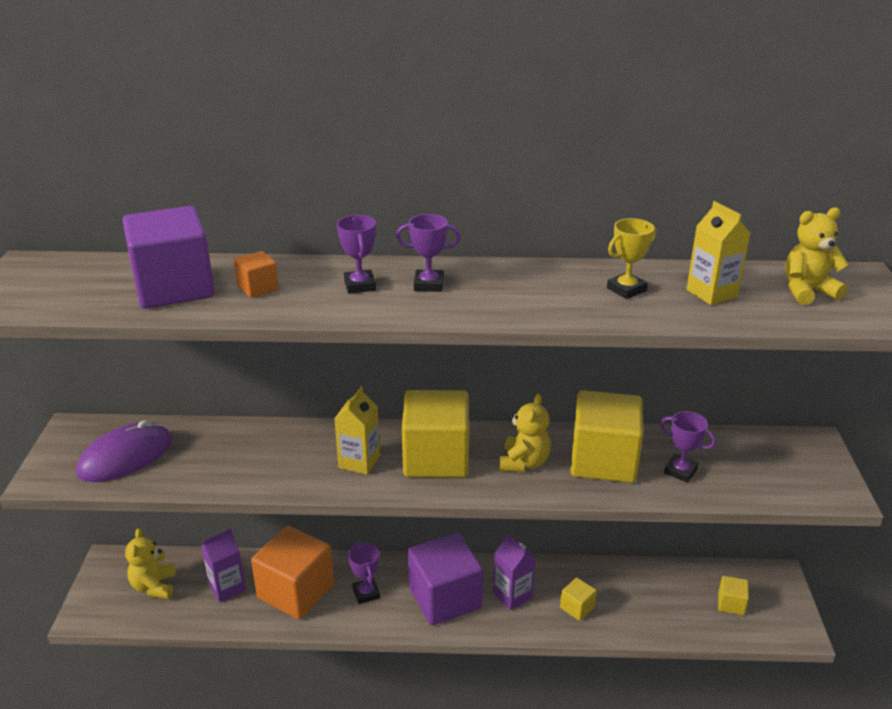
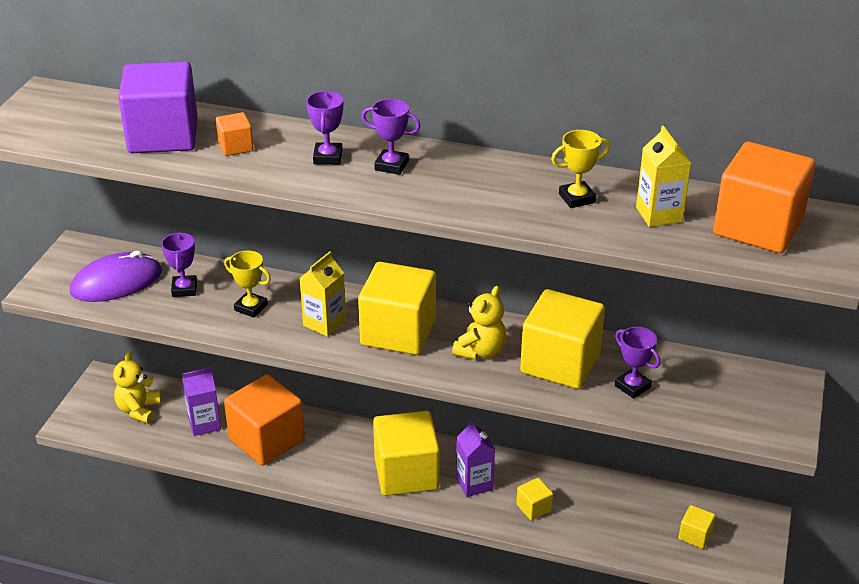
camera: 15 degrees right, 5 degrees up
(278, 459) = (251, 307): none -> yellow trophy
(366, 593) = (332, 454): purple trophy -> purple trophy (184, 289)
(444, 598) = (406, 473): purple cube -> yellow cube
(807, 291) = (758, 227): yellow teddy bear -> orange cube

